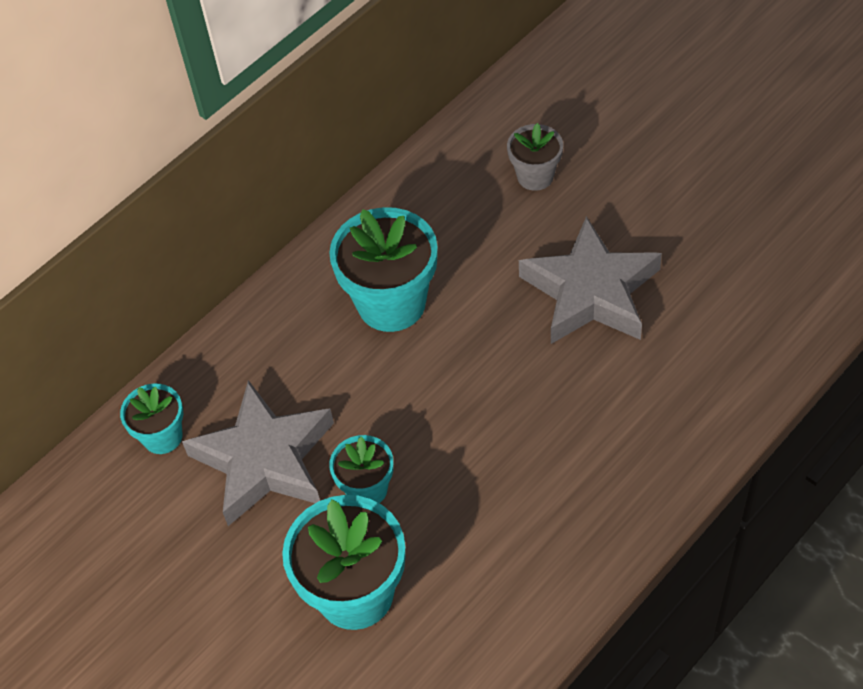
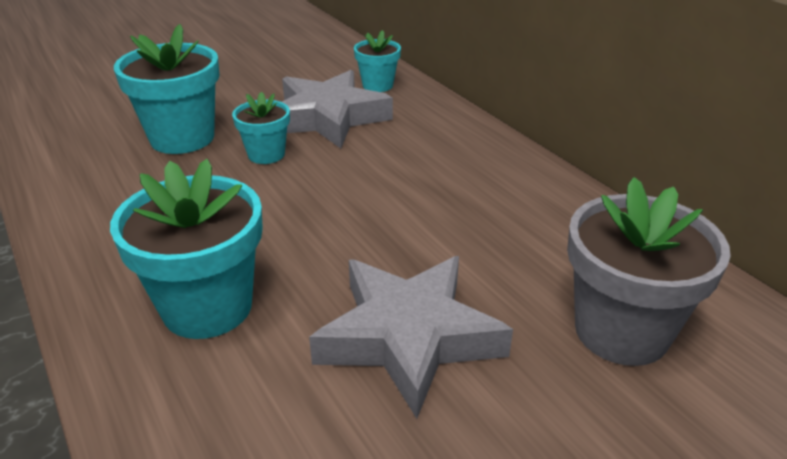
camera: 100 degrees right, 20 degrees down
(391, 303) = (456, 194): turquoise flower pot -> turquoise flower pot (207, 307)
(535, 176) = (621, 331): grey flower pot -> grey flower pot, size x1.79

